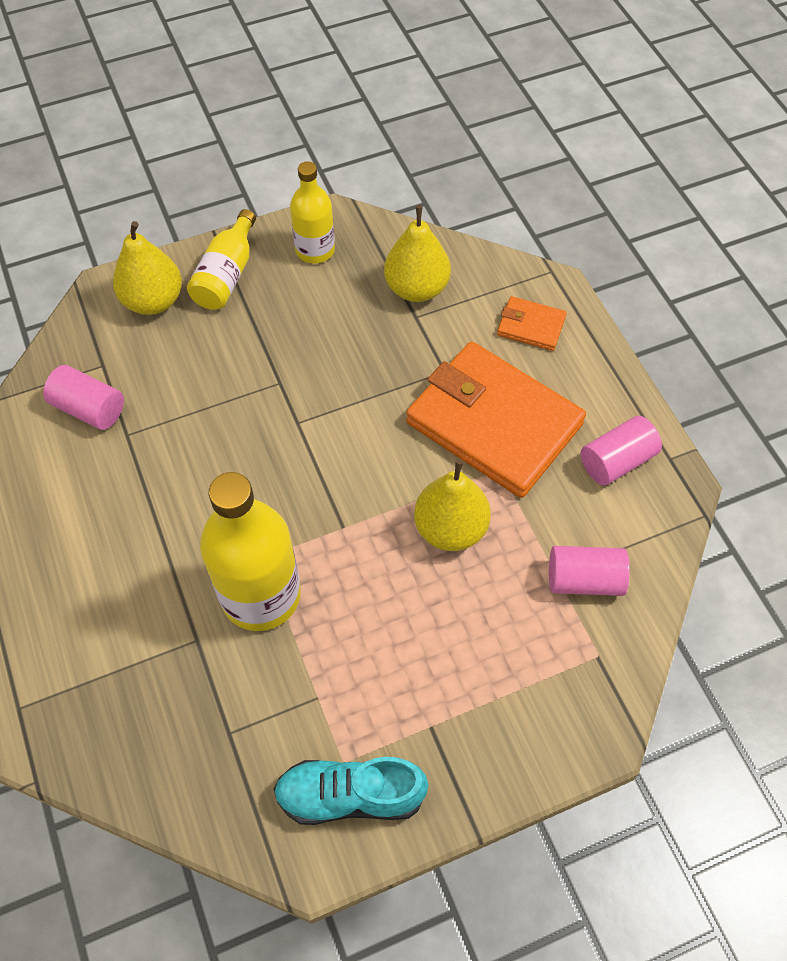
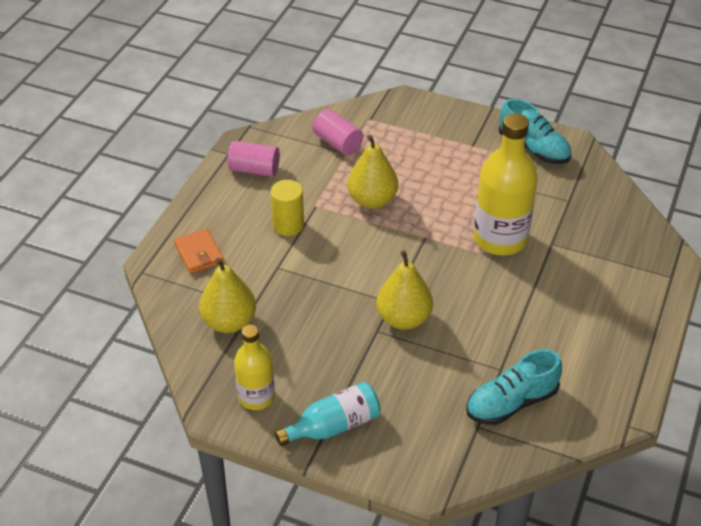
camera: 135 degrees left, 15 degrees down
(89, 409) = (511, 403): pink cylinder -> turquoise shoe
(153, 301) = (402, 446): yellow pear -> yellow pear (403, 319)
(226, 275) = (333, 426): yellow bottle -> turquoise bottle
(494, 423) = (288, 225): orange wallet -> yellow cylinder

